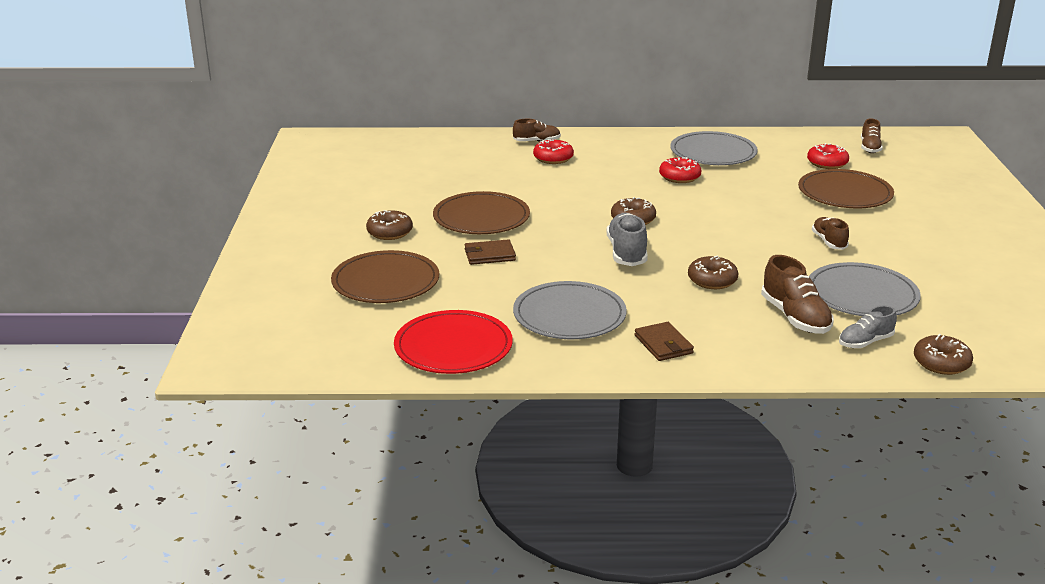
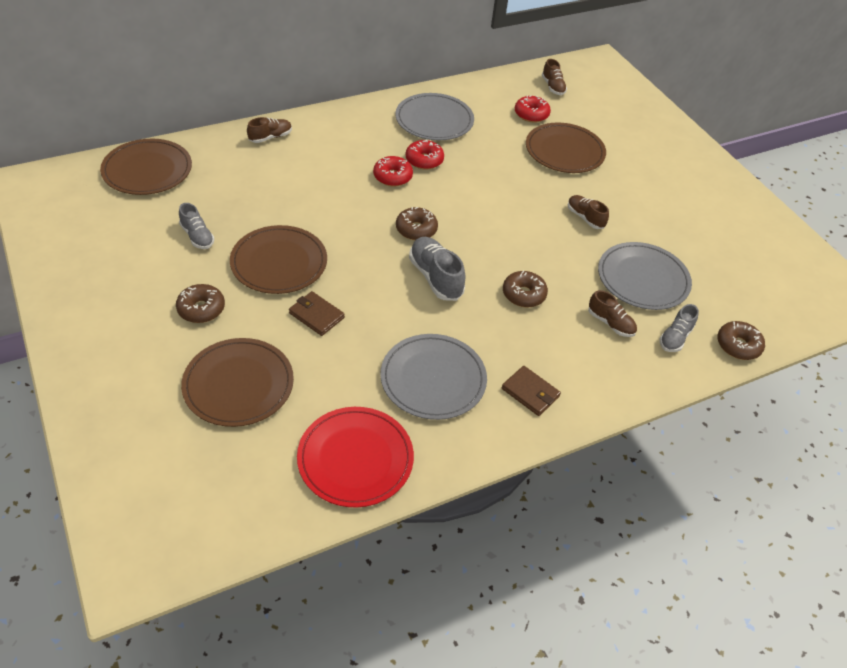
camera: 30 degrees left, 20 degrees up
(409, 145) = (147, 170): none -> brown plate
(421, 190) = (197, 236): none -> grey shoe
(489, 255) = (316, 315): brown wallet -> brown wallet turned 75 degrees clockwise
(553, 158) = (299, 159): red donut -> red donut (392, 177)
(795, 317) = (610, 323): brown shoe -> brown shoe, size x0.64

